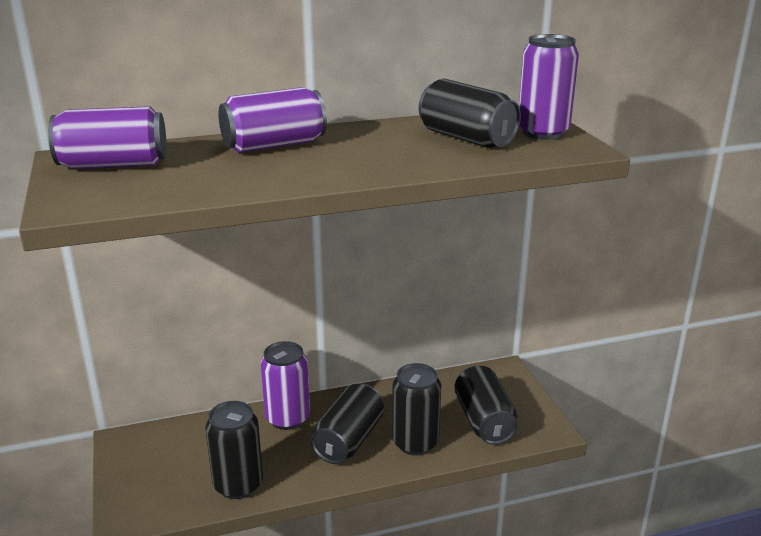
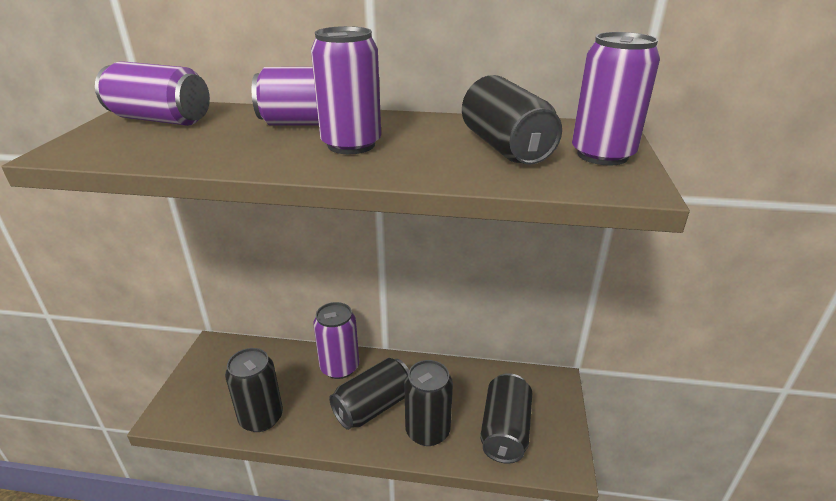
camera: 25 degrees right, 5 degrees up
(338, 156) = (351, 145): none -> purple can

